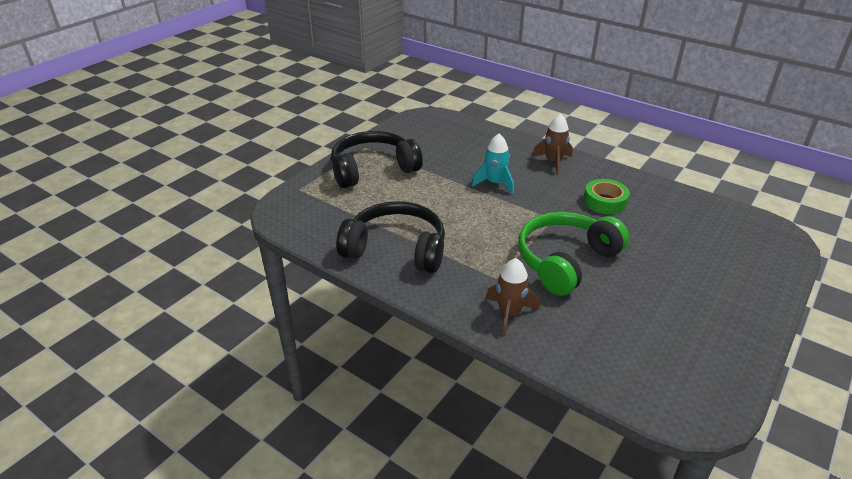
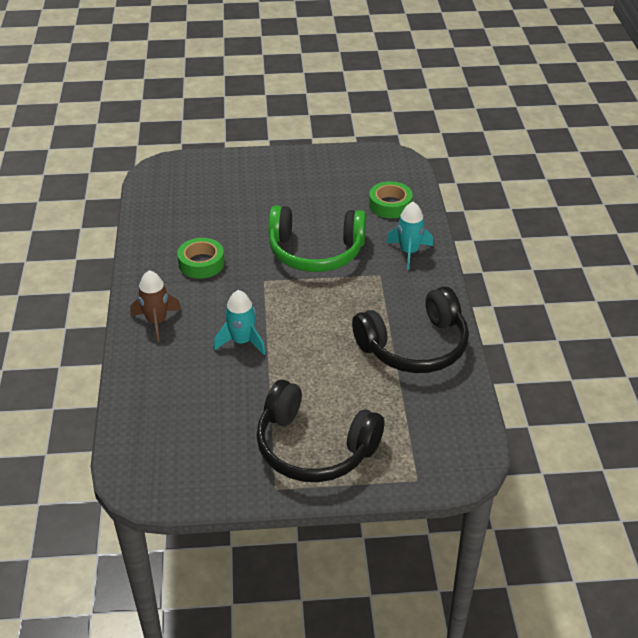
camera: 130 degrees left, 5 degrees up
(396, 249) = (414, 346): black headphones -> black headphones turned 90 degrees counterclockwise
(509, 314) = (409, 252): brown rocket -> turquoise rocket
(600, 348) = (390, 205): none -> green tape

